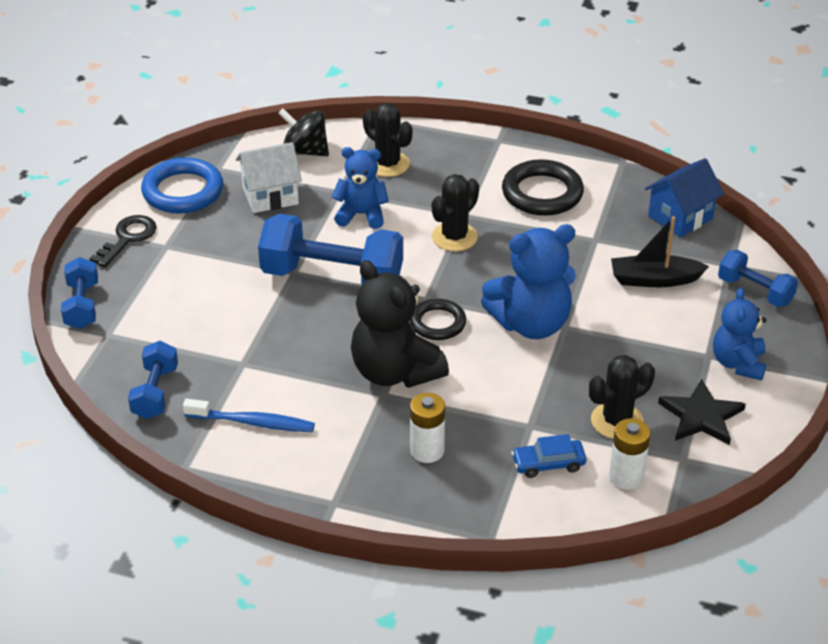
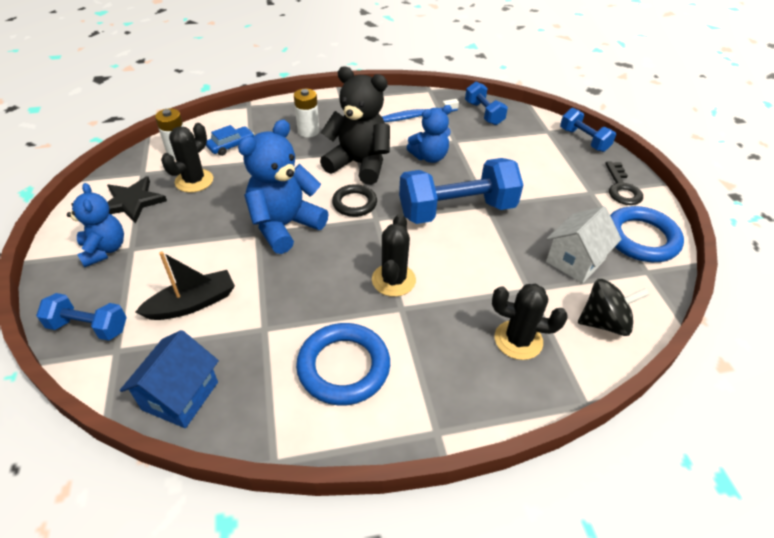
camera: 150 degrees right, 5 degrees up
(361, 215) = (487, 272): blue teddy bear -> blue teddy bear (429, 157)
(542, 193) = (343, 367): black ring -> blue ring

